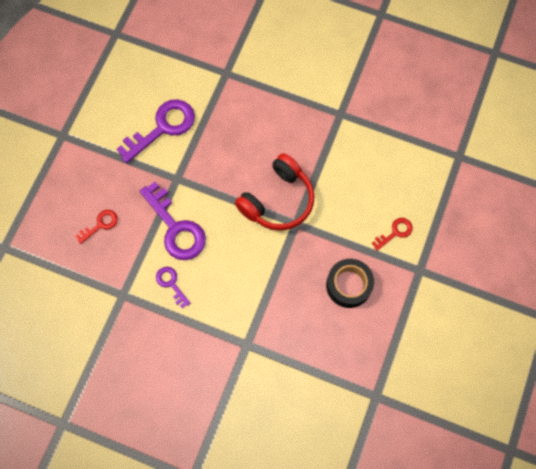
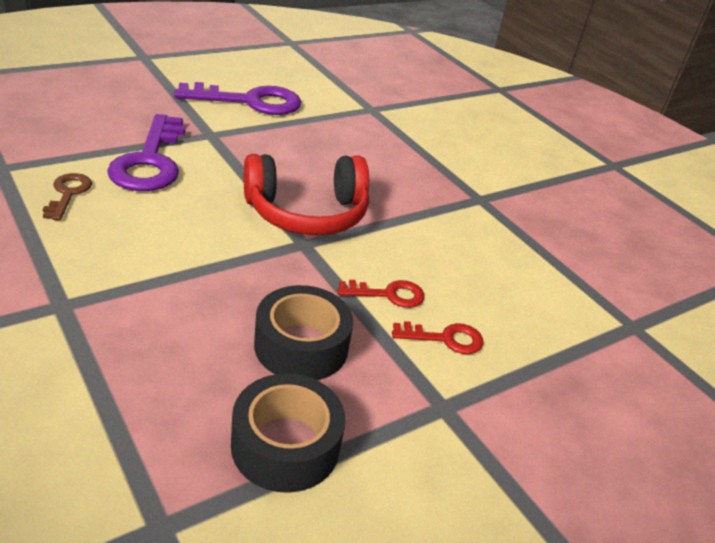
camera: 30 degrees right, 35 degrees down
(100, 225) = (75, 115): red key -> red key (388, 294)
(171, 284) = (68, 194): purple key -> brown key
(383, 335) = (285, 445): none -> black tape

